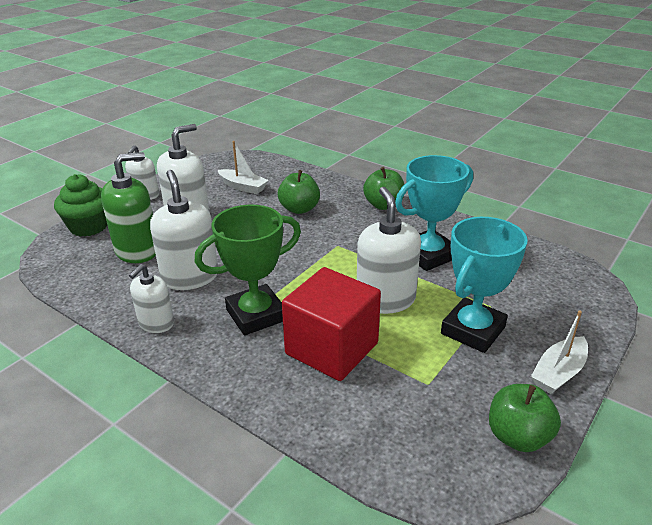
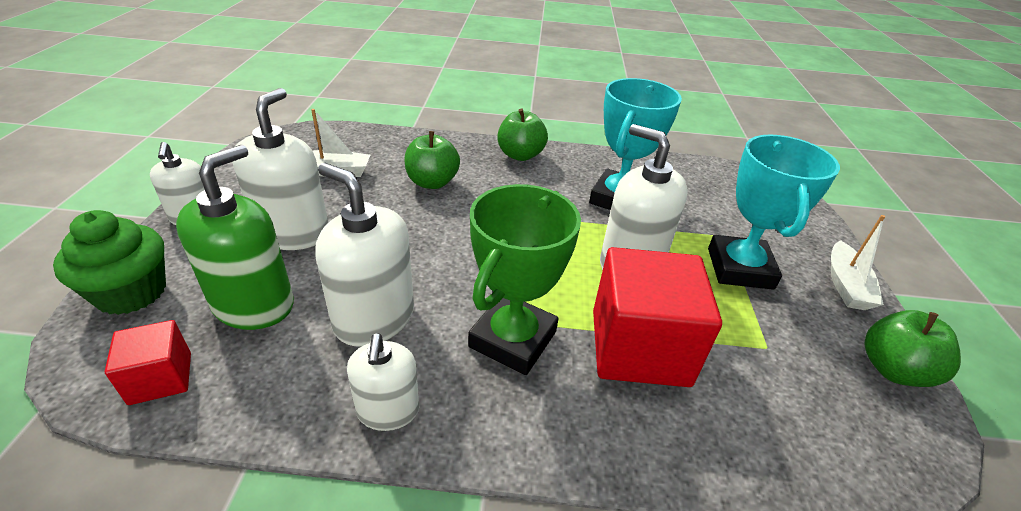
camera: 35 degrees left, 5 degrees up
(72, 270) = (161, 378): none -> red cube

